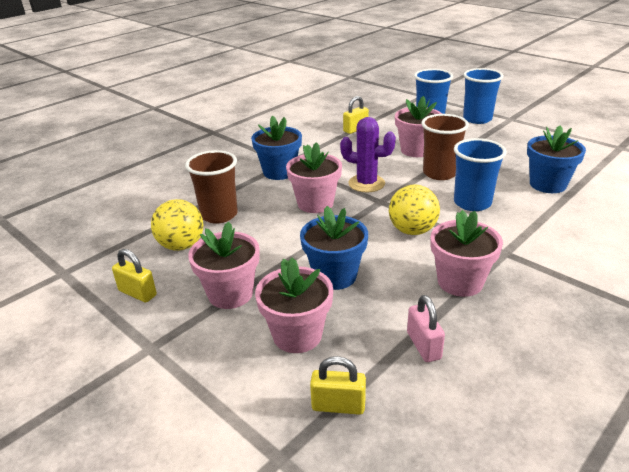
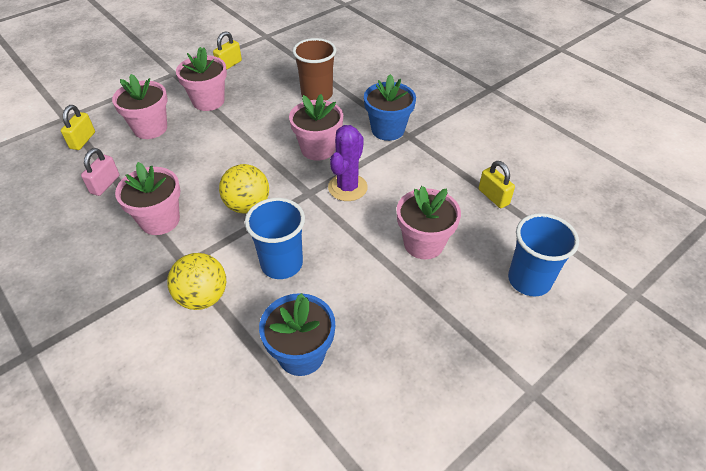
camera: 95 degrees right, 15 degrees up
(181, 245) = (278, 79): yellow ball -> yellow ball (203, 297)
(334, 276) = (204, 150): blue flower pot -> none
(423, 345) = (105, 184): pink padlock -> pink padlock turned 60 degrees counterclockwise
(440, 173) = (357, 252): brown cup -> none
(477, 119) = (530, 342): blue cup -> none

